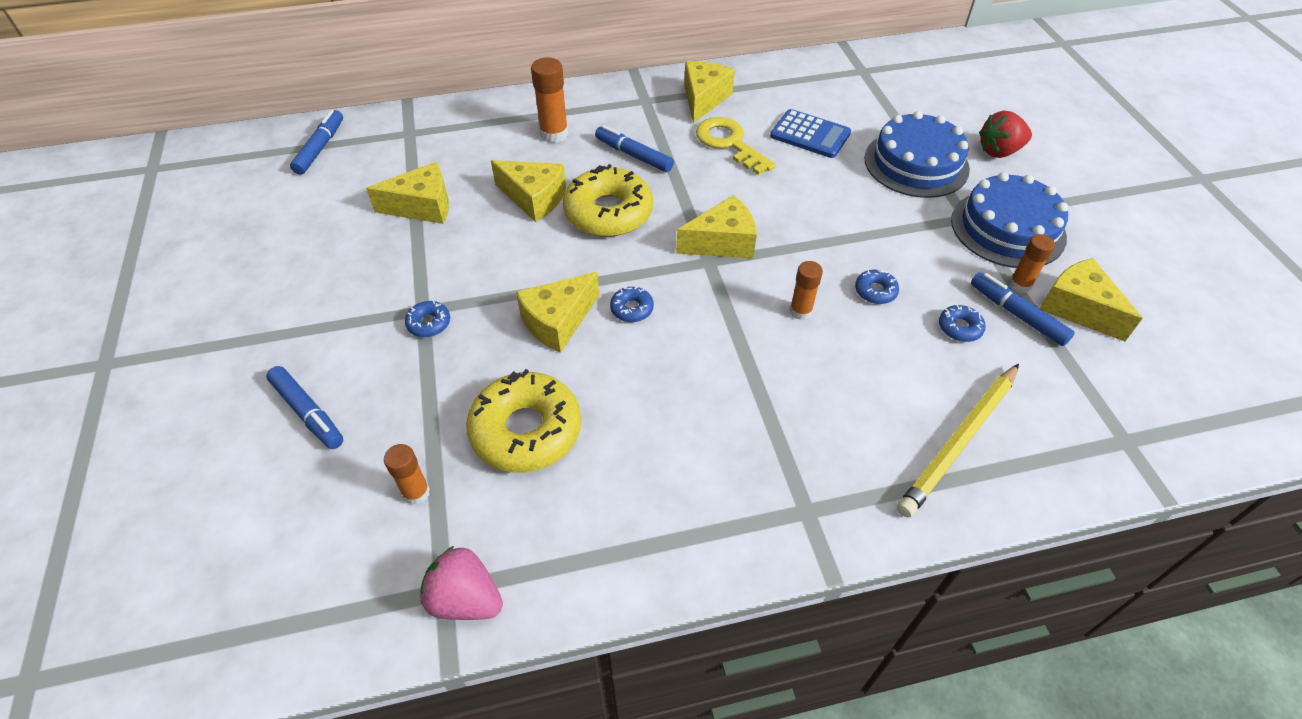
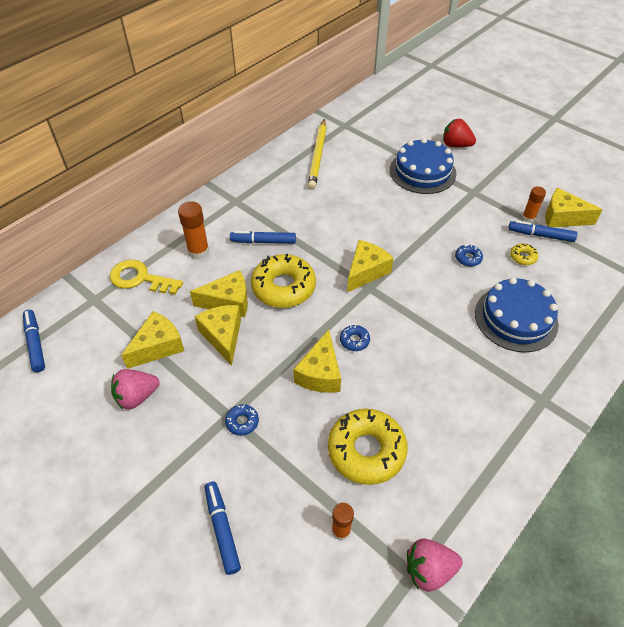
camera: 35 degrees left, 0 degrees up
(308, 412) = (222, 529): blue marker -> blue marker turned 120 degrees counterclockwise
(357, 243) = (137, 397): none -> pink strawberry
(704, 99) = (271, 184): yellow cheese -> yellow cheese (223, 336)
(729, 143) = (313, 206): yellow key -> yellow key (140, 278)
(800, 311) = (443, 291): orange glue stick -> none
(810, 135) = (352, 180): blue calculator -> none
(959, 328) = (523, 257): blue donut -> yellow donut
(959, 441) = (574, 319): yellow pencil -> yellow pencil (318, 156)
(999, 151) = (456, 145): red strawberry -> red strawberry turned 75 degrees clockwise
(1007, 228) = (497, 189): blue cake -> blue cake (516, 318)

